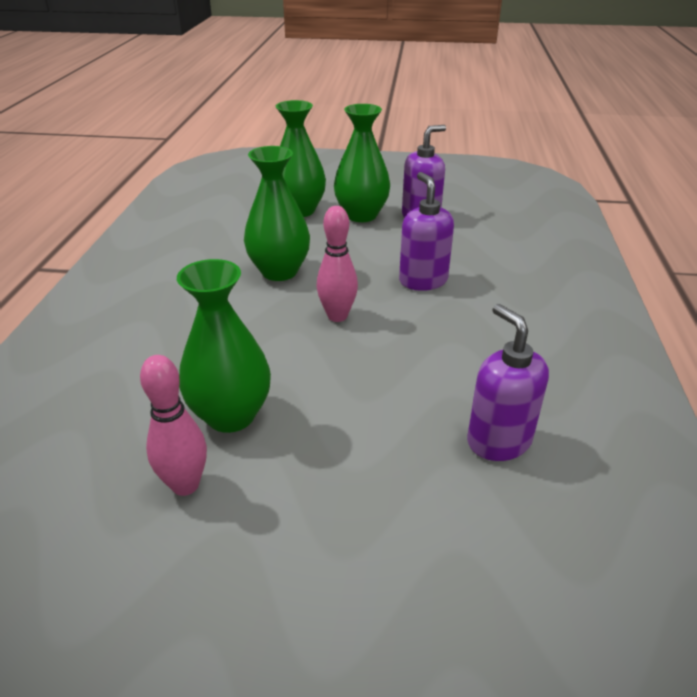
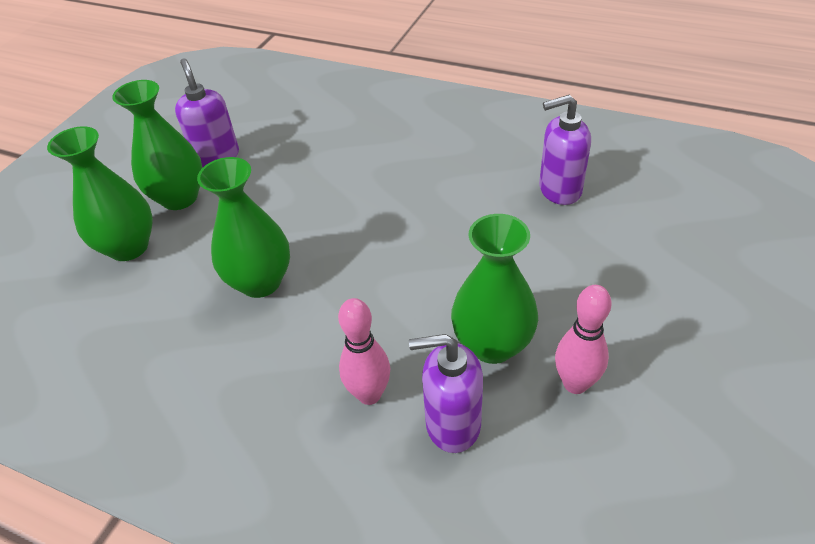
camera: 70 degrees left, 10 degrees up
(337, 316) = (367, 249): pink bowling pin -> pink bowling pin (369, 394)
(423, 281) = (336, 181): purple soap dispenser -> purple soap dispenser (452, 424)

